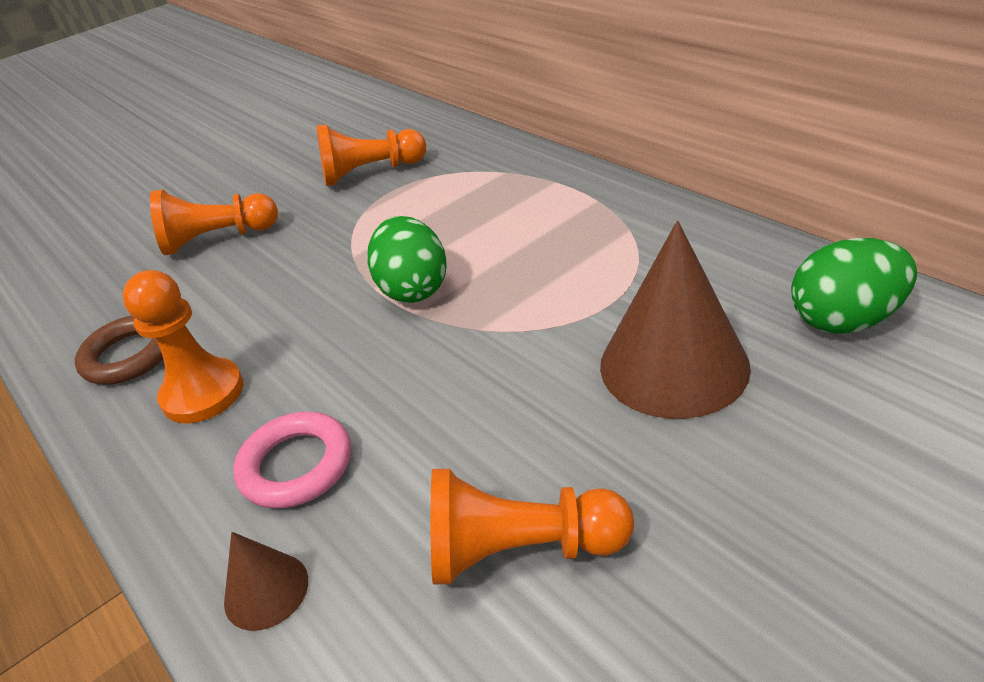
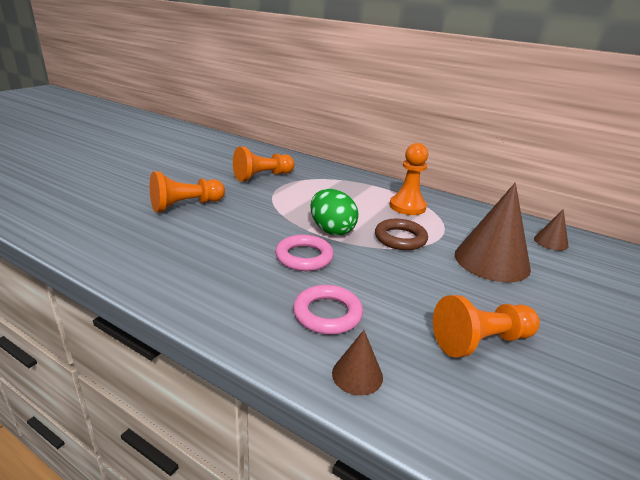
camera: 25 degrees left, 10 degrees down
(129, 355) = (169, 264): brown ring -> brown ring (400, 238)
(203, 393) = (238, 282): orange pawn -> orange pawn (407, 206)
(332, 346) = (304, 257): none -> pink ring
(845, 320) = (551, 242): green egg -> brown cone

